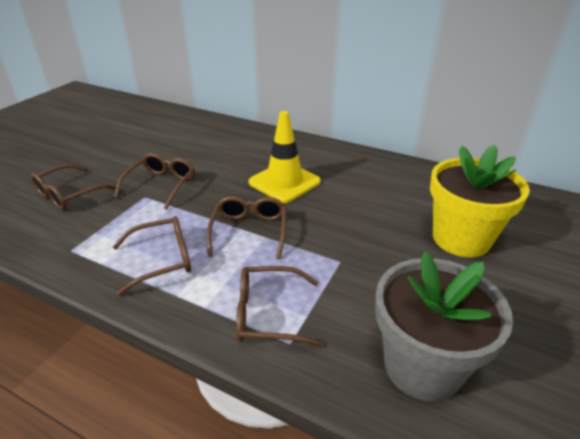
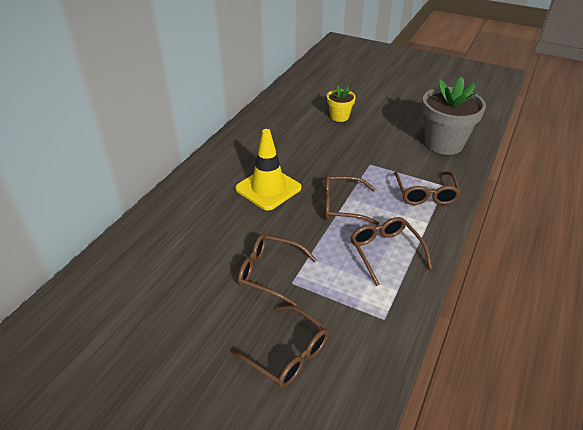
camera: 90 degrees left, 5 degrees up
(461, 238) = (339, 116): yellow flower pot -> yellow flower pot, size x0.52

